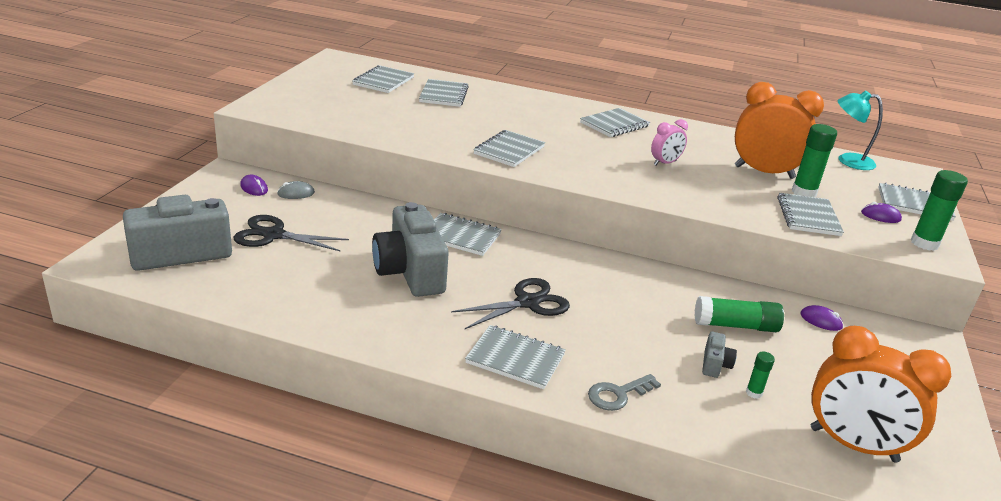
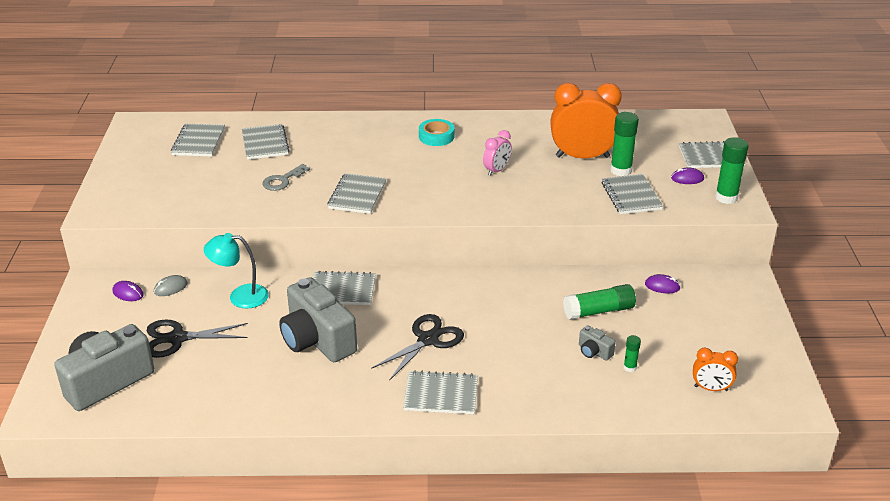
camera: 15 degrees left, 5 degrees up
(614, 124) = (436, 136): grey notebook -> turquoise tape
(618, 394) = (531, 400): grey key -> grey key (282, 180)
(715, 365) = (594, 352): grey camera -> grey camera turned 135 degrees clockwise
(848, 160) = (647, 122): turquoise lamp -> turquoise lamp (240, 296)
(853, 445) = (711, 388): orange clock -> orange clock, size x0.50

